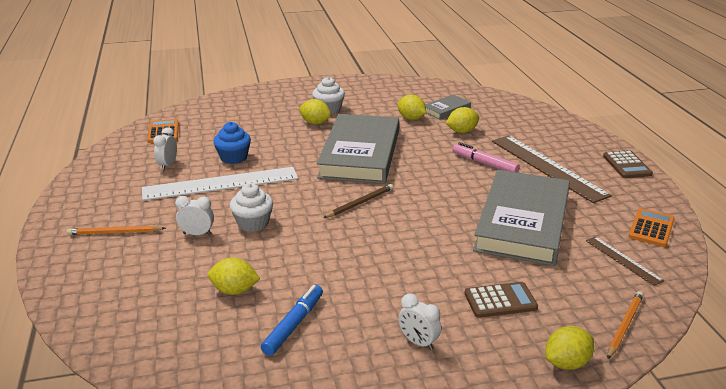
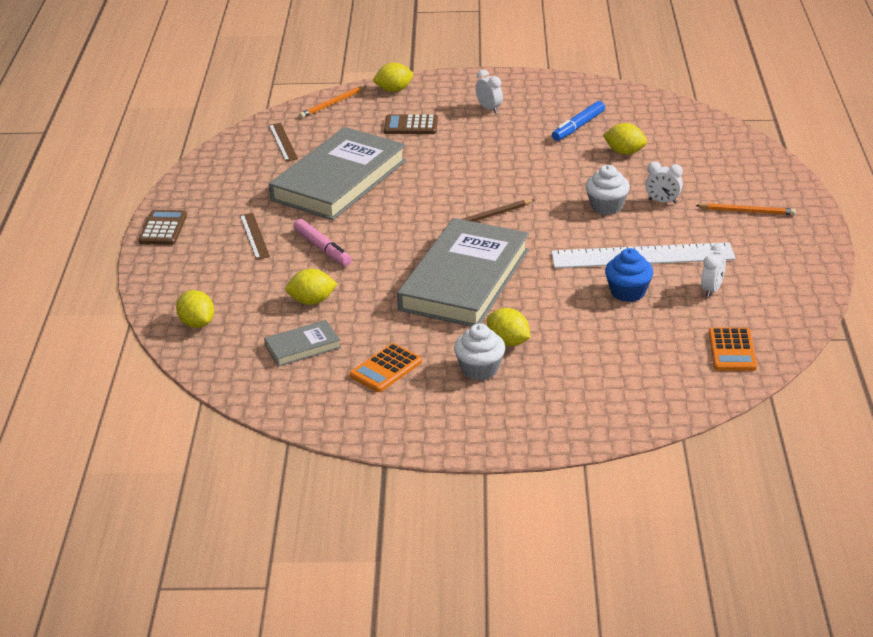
camera: 165 degrees left, 5 degrees up
(411, 118) = (365, 334): yellow lemon -> yellow lemon (197, 323)
(547, 167) = (254, 236): brown ruler -> brown ruler, size x0.49
(651, 228) = (226, 163): orange calculator -> orange calculator (386, 369)

